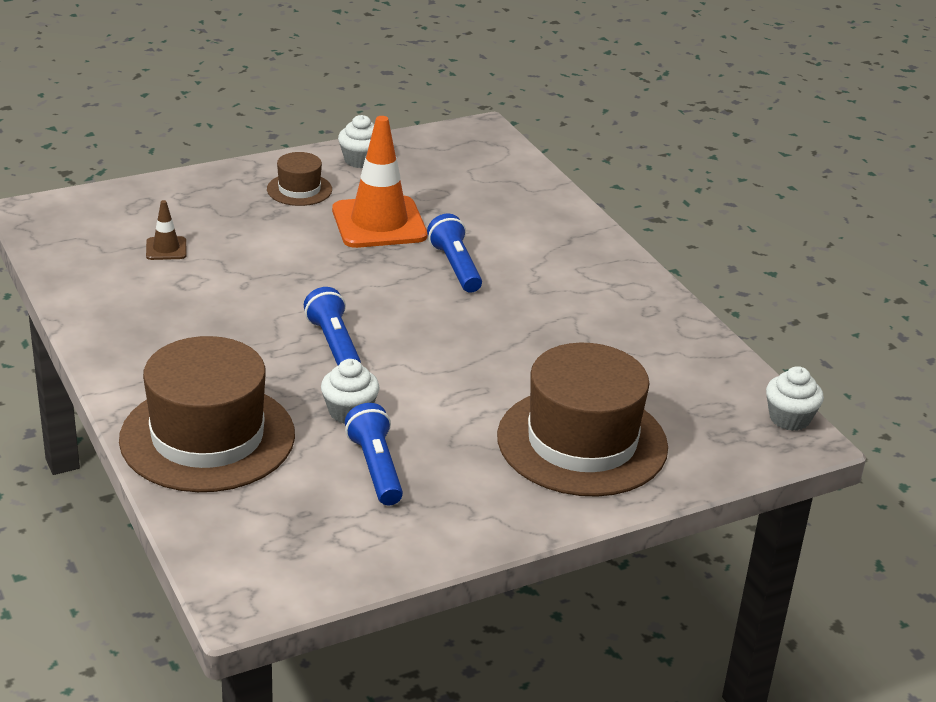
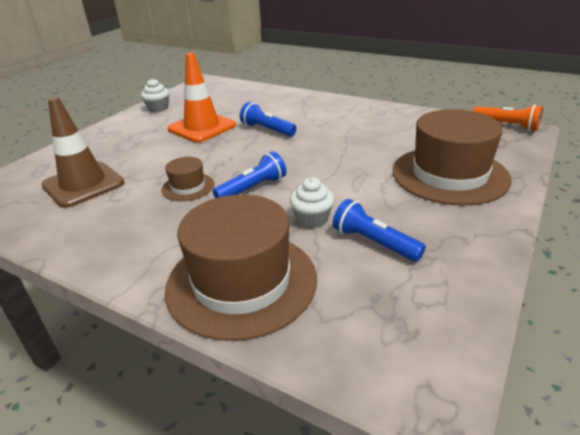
camera: 30 degrees left, 0 degrees up
(166, 249) = (83, 184): brown traffic cone -> brown traffic cone, size x2.22
(299, 189) = (138, 129): brown hat -> brown hat (188, 187)
(334, 344) = (253, 188): blue flashlight -> blue flashlight turned 105 degrees clockwise
(789, 418) = (507, 126): white cupcake -> orange flashlight

